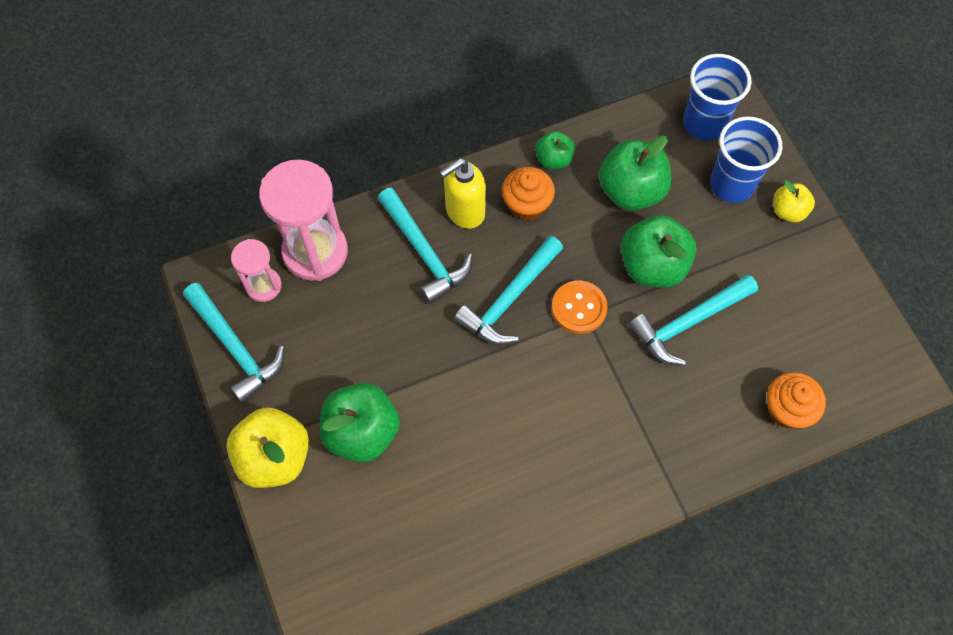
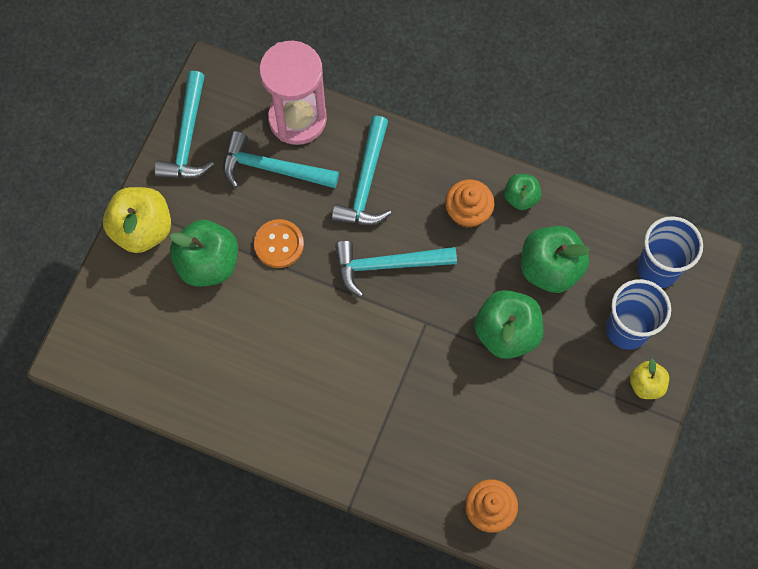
camera: 45 degrees right, 5 degrees up
(263, 286) = (243, 112): pink hourglass -> none
(464, 211) = (421, 179): yellow soap dispenser -> none
(579, 308) = (426, 313): orange button -> orange button (279, 244)
(689, 322) = (488, 392): turquoise hammer -> turquoise hammer (273, 169)

